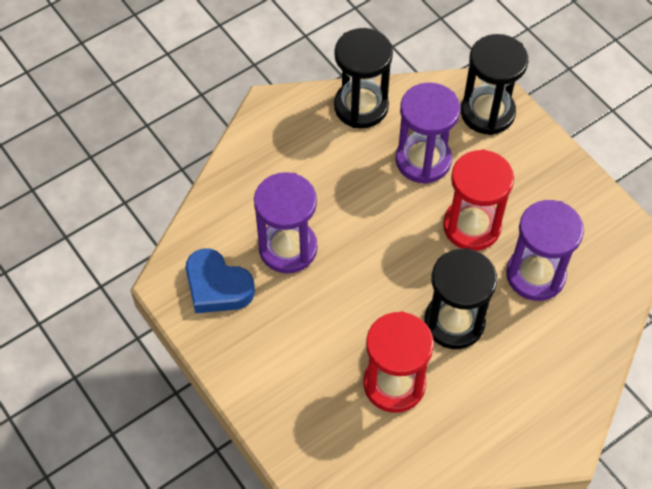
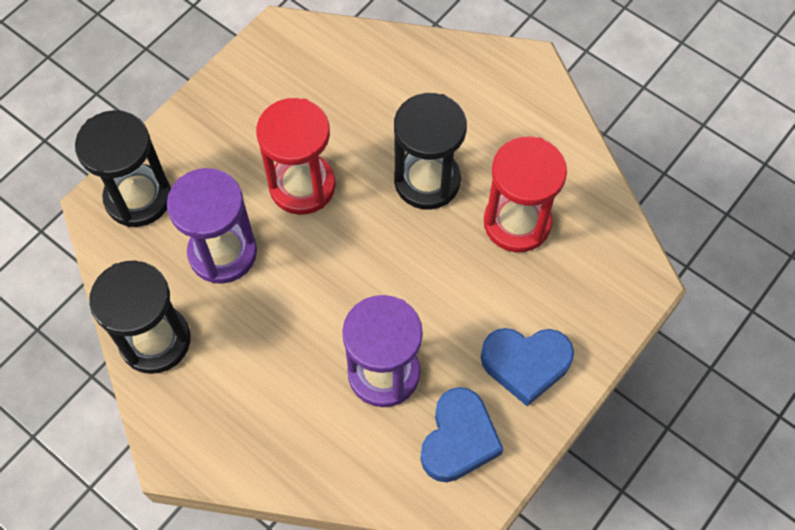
camera: 105 degrees left, 5 degrees up
(262, 352) = (525, 364): none -> blue heart
(535, 275) = (347, 116): purple hourglass -> none

